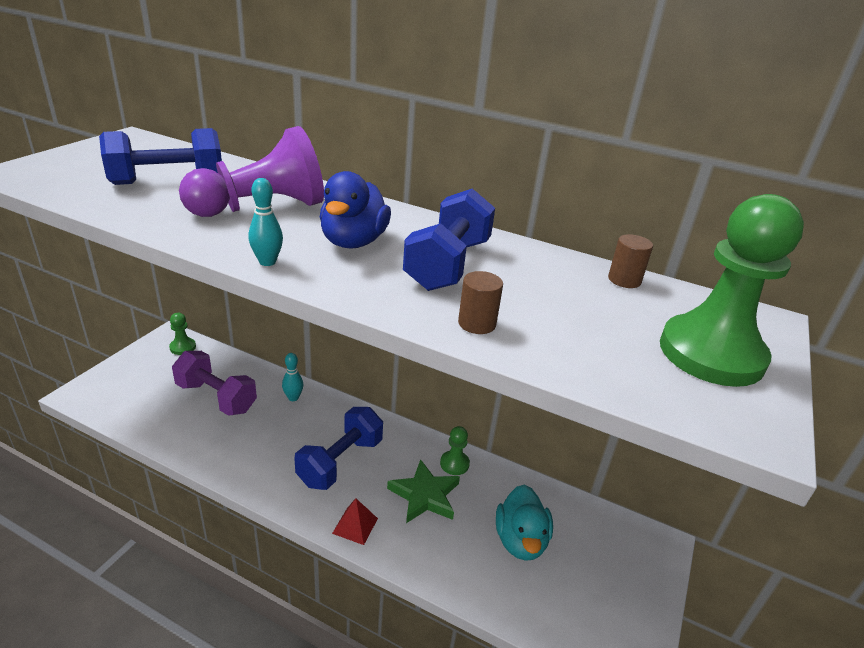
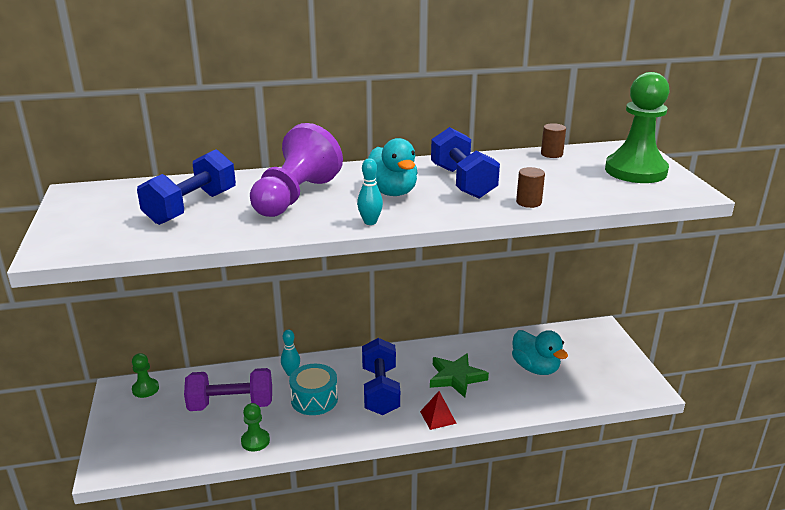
camera: 35 degrees left, 5 degrees down
(279, 434) = (314, 399): none -> turquoise drum
(353, 242) = (391, 192): blue duck -> turquoise duck
(454, 464) = (451, 351): green pawn -> green pawn (255, 441)

